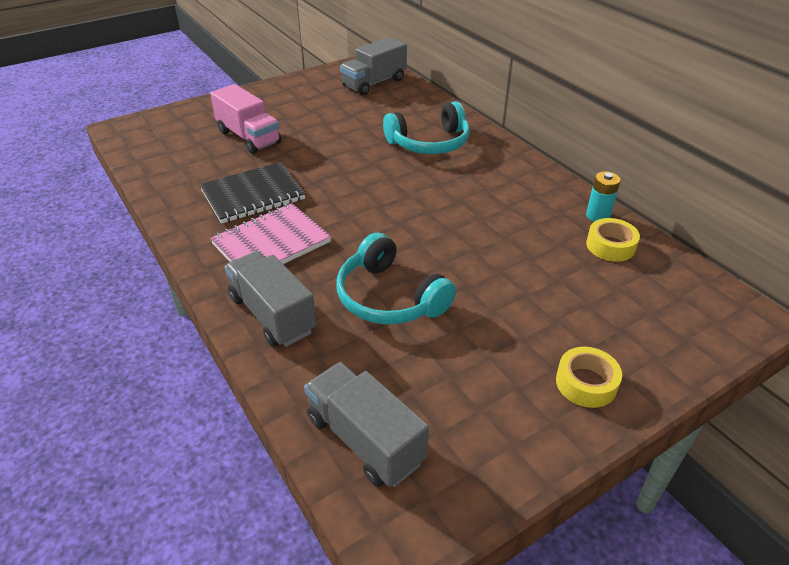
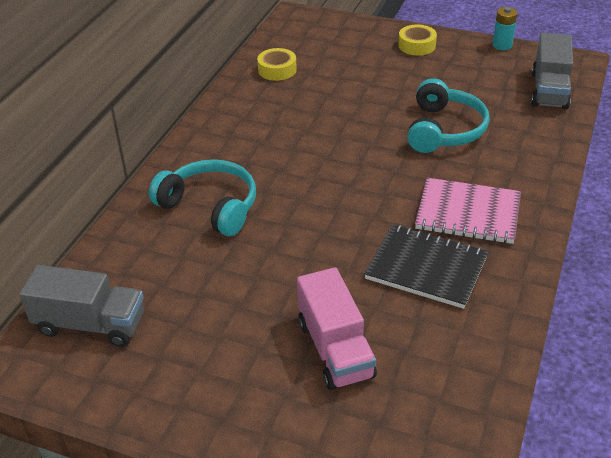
camera: 125 degrees left, 0 degrees up
(249, 137) = (335, 349): pink truck -> pink truck turned 150 degrees clockwise
(272, 314) = (527, 167): grey truck -> none
(597, 216) = (243, 84): turquoise battery -> turquoise battery (502, 45)

